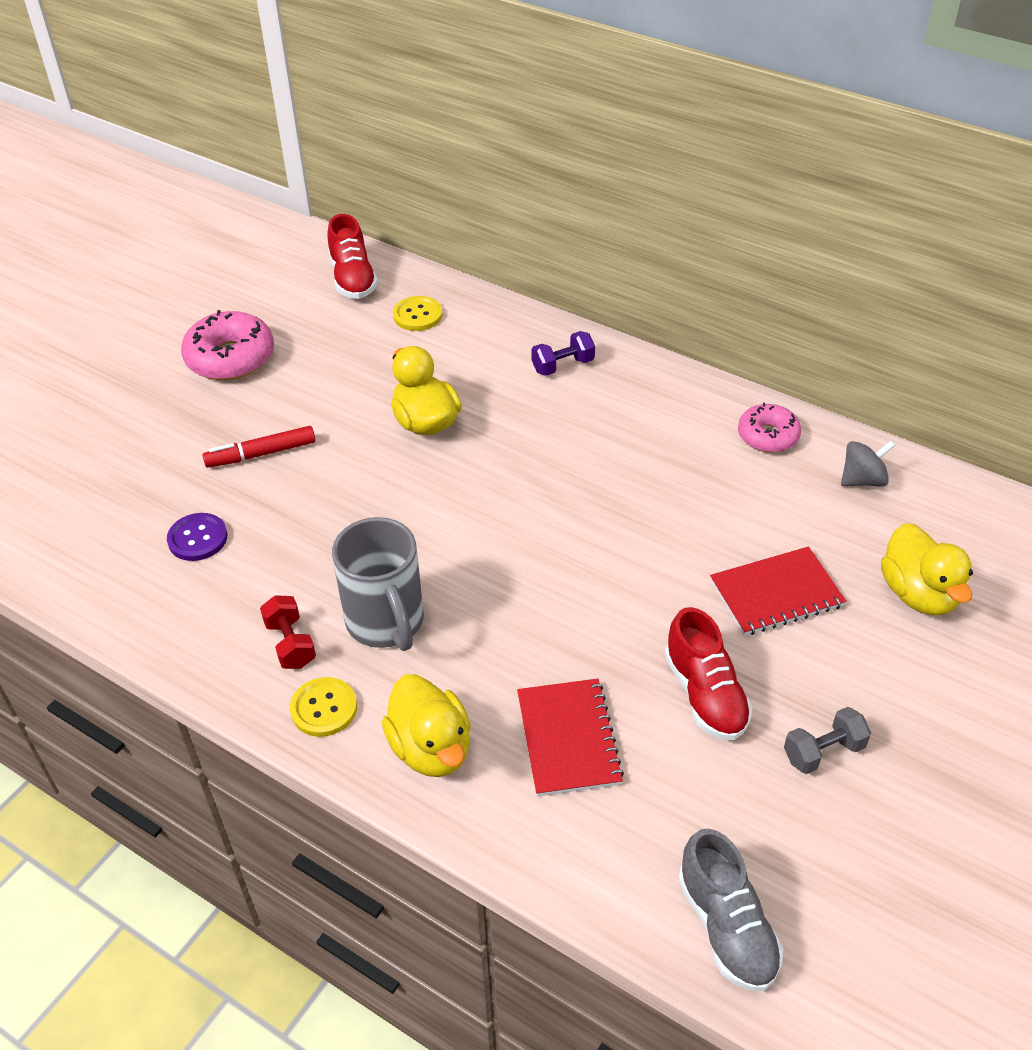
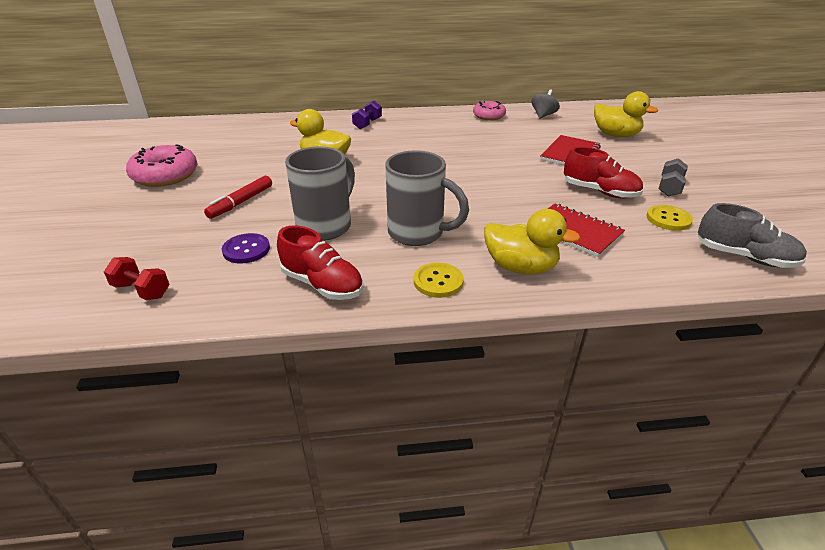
camera: 40 degrees left, 10 degrees down
(290, 644) = (376, 265): red dumbbell -> red dumbbell (142, 290)
(306, 548) = (326, 226): none -> grey mug
(353, 279) = (208, 129): red shoe -> red shoe (322, 284)
(417, 315) = (265, 130): yellow button -> yellow button (668, 219)

